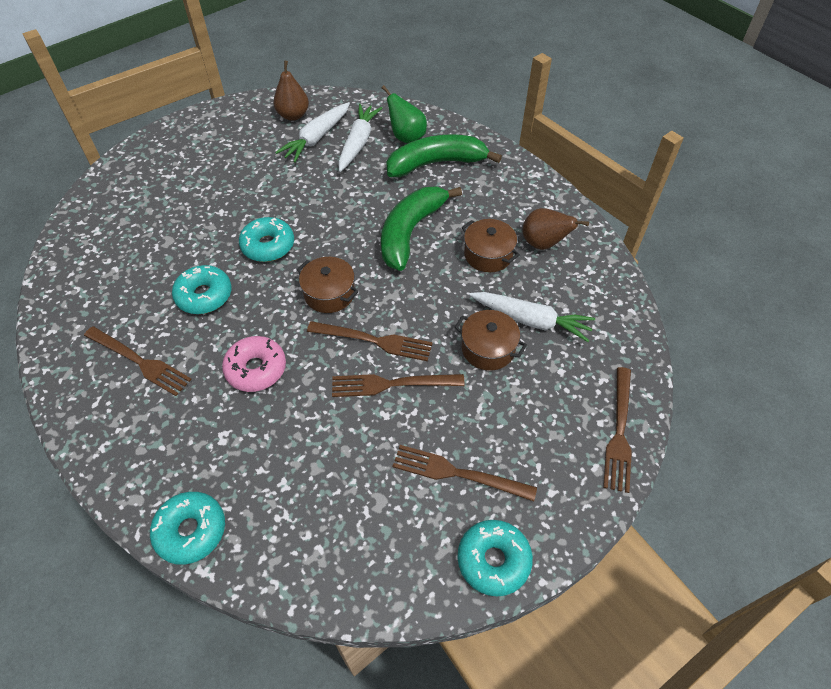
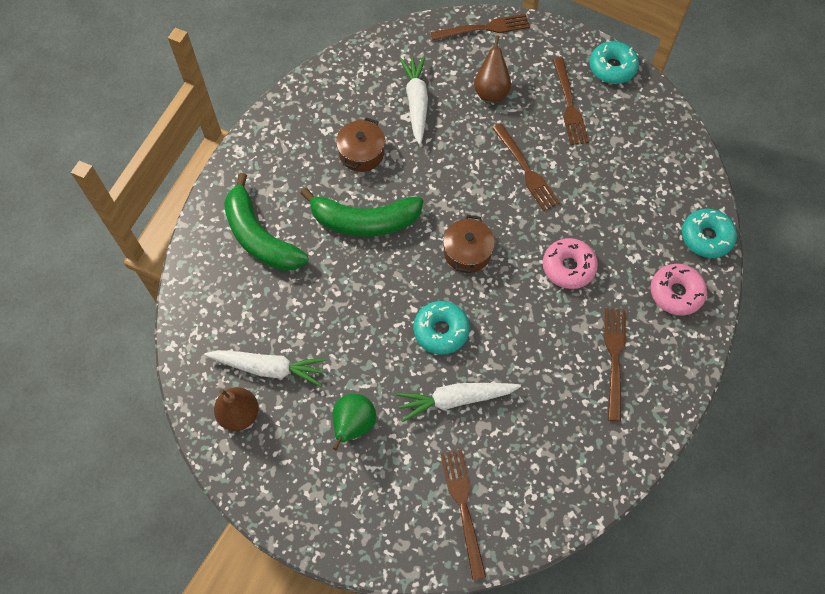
camera: 115 degrees left, 10 degrees up
(155, 456) = (676, 293): none -> pink donut
(204, 295) = (524, 350): turquoise donut -> none
(358, 143) = (259, 323): white carrot -> white carrot (456, 399)
(375, 341) = (494, 197): brown fork -> brown fork (463, 506)
(406, 137) = (230, 280): green pear -> green pear (353, 425)
(488, 348) = (459, 121): brown pot -> none
(543, 244) = (328, 118): brown pear -> brown pear (491, 91)

